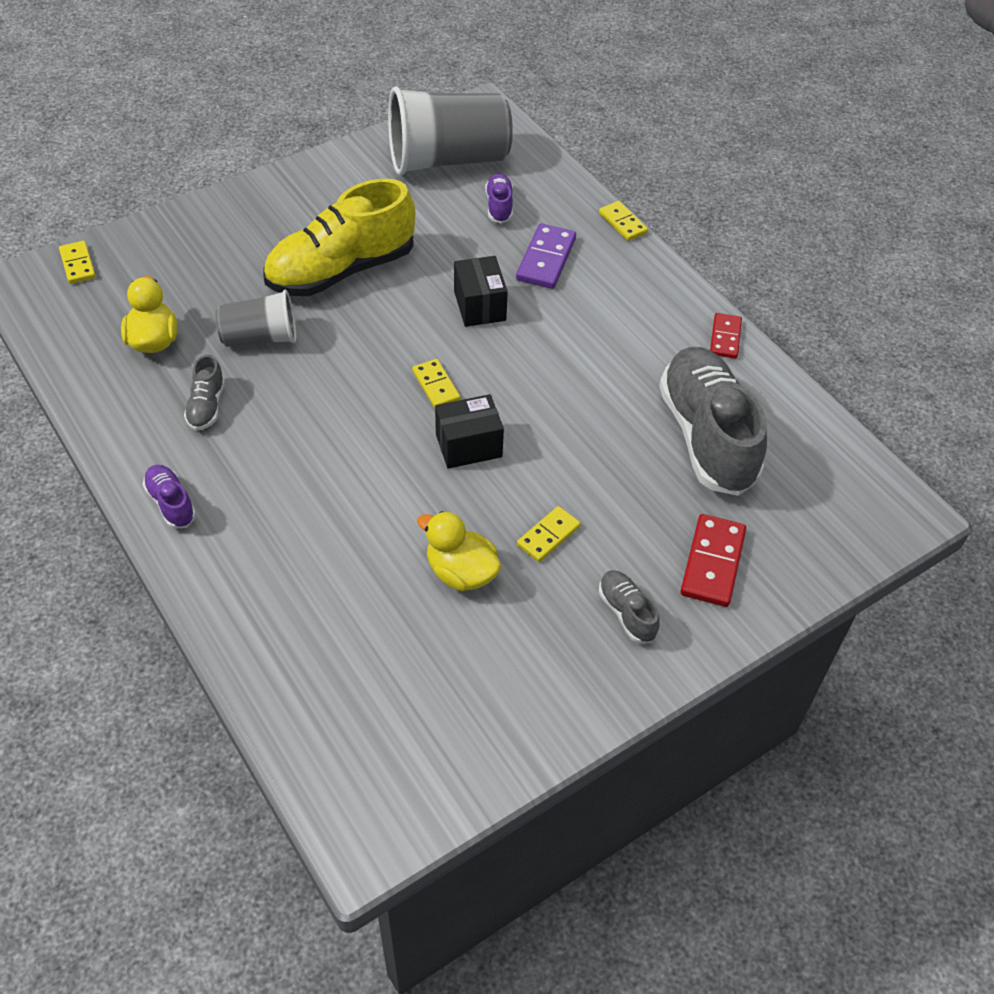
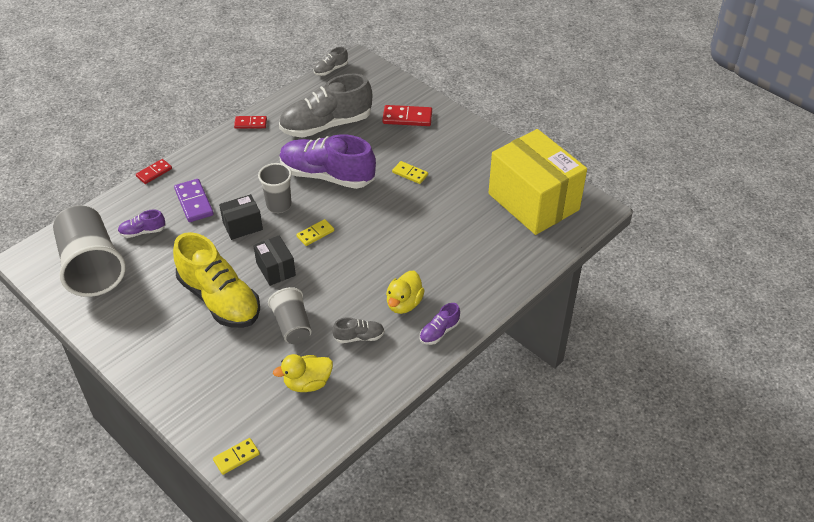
camera: 100 degrees left, 5 degrees down
(418, 723) = (533, 202): none -> yellow box
(461, 572) = (443, 201): yellow duck -> yellow duck (404, 303)
(468, 445) = (358, 212): black box -> black box (276, 269)
(513, 351) = (279, 205): none -> grey cup
(546, 259) = (194, 202): purple domino -> purple domino turned 60 degrees clockwise
(570, 419) = (327, 175): none -> purple shoe
(622, 223) = (154, 173): yellow domino -> red domino
(626, 613) = (446, 142): grey shoe -> grey shoe (331, 70)

